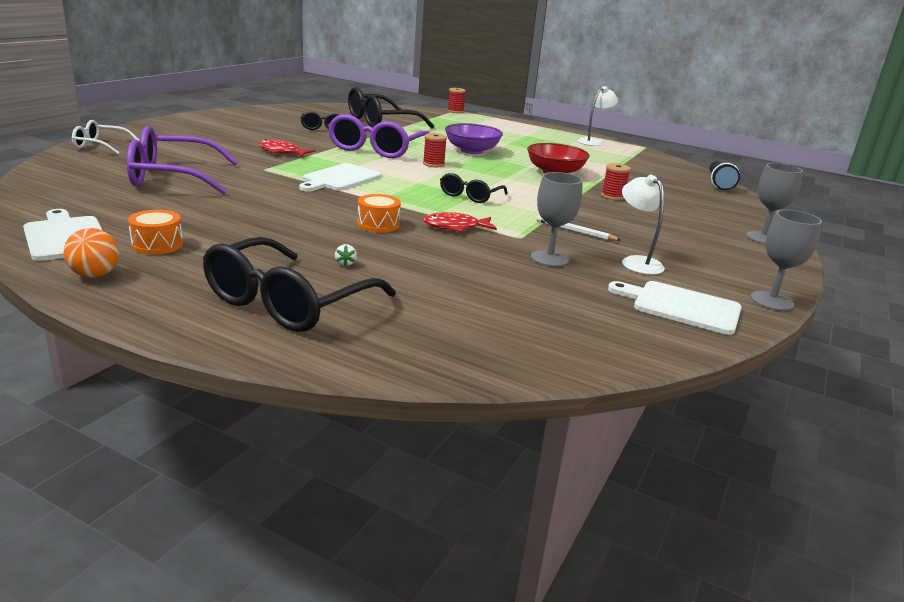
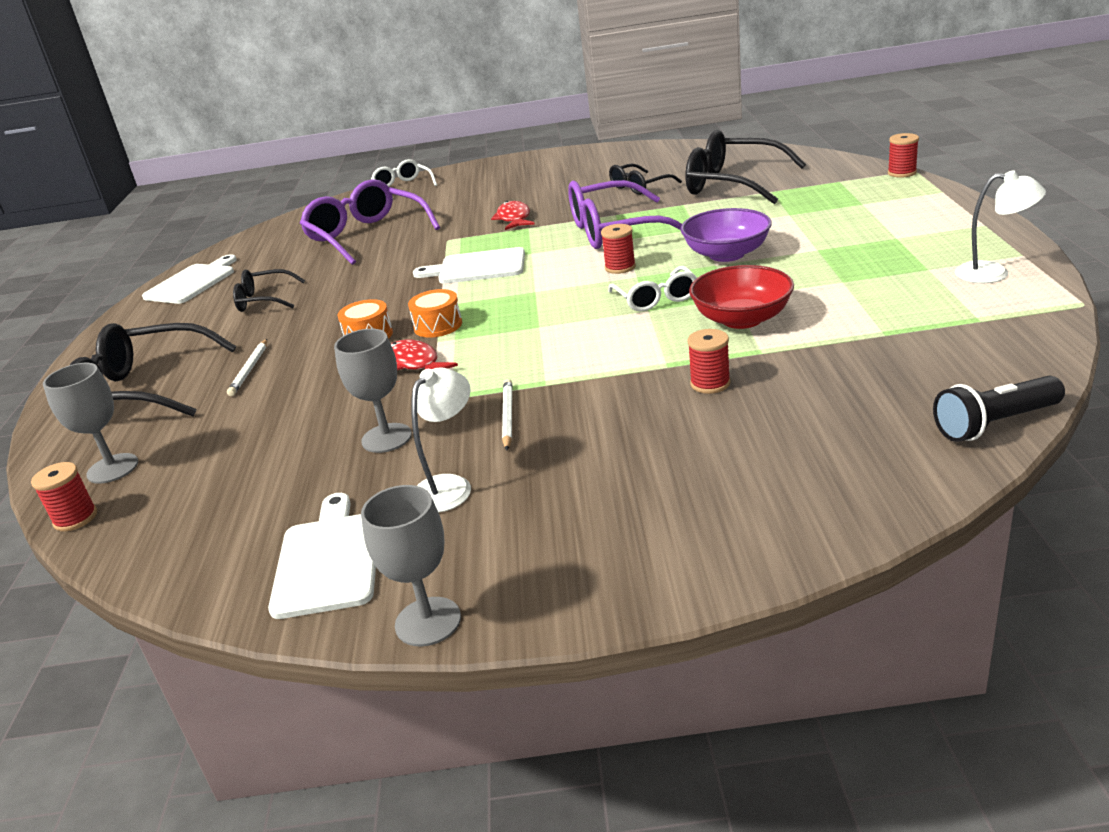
camera: 65 degrees right, 5 degrees up
(95, 275) = (135, 322): orange ball -> none
(157, 244) = (211, 306): orange drum -> orange drum (438, 326)
(345, 263) = (249, 369): white strawberry -> white pencil
(470, 196) = (536, 326): black glasses -> black glasses (263, 300)
(494, 173) = (656, 299): none -> white glasses
(499, 372) = (75, 518): none -> red spool
(763, 238) = (727, 545): grey goblet -> grey goblet (113, 468)

